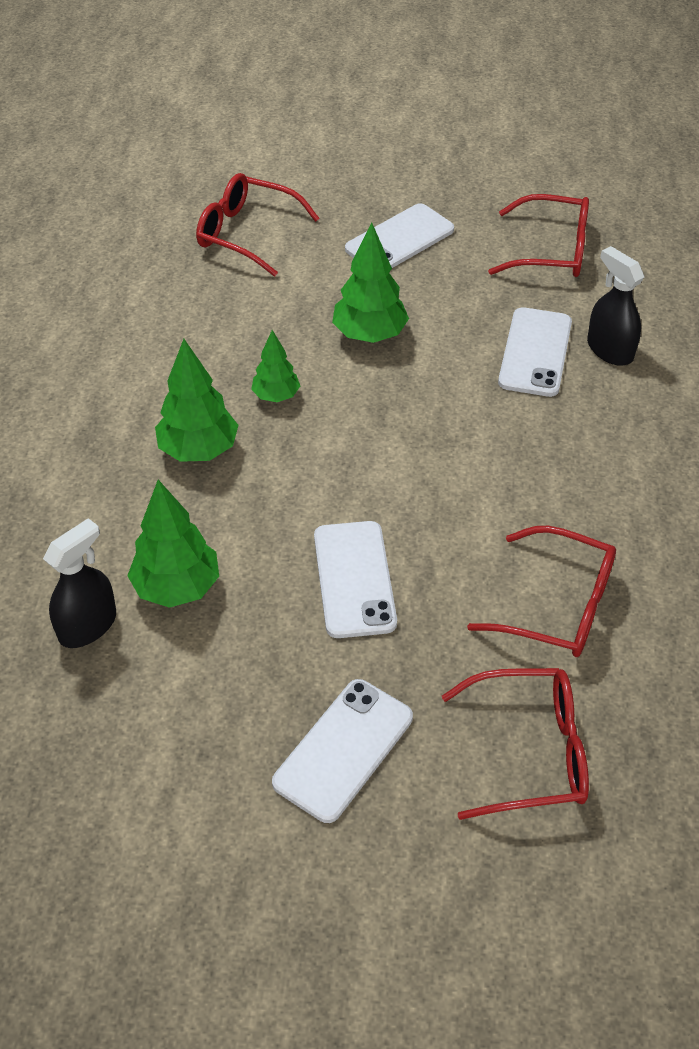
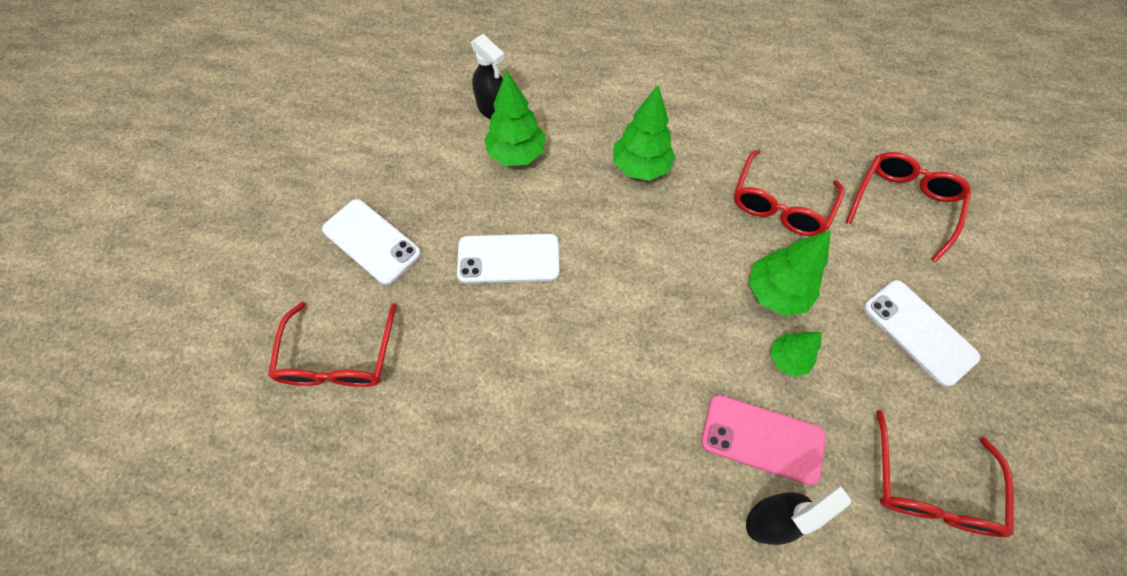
camera: 95 degrees right, 15 degrees up
(276, 396) = (697, 218): green tree -> green tree (787, 359)
(535, 352) = (762, 439): white phone -> pink phone
(558, 606) = (460, 403): red glasses -> red glasses (779, 205)

